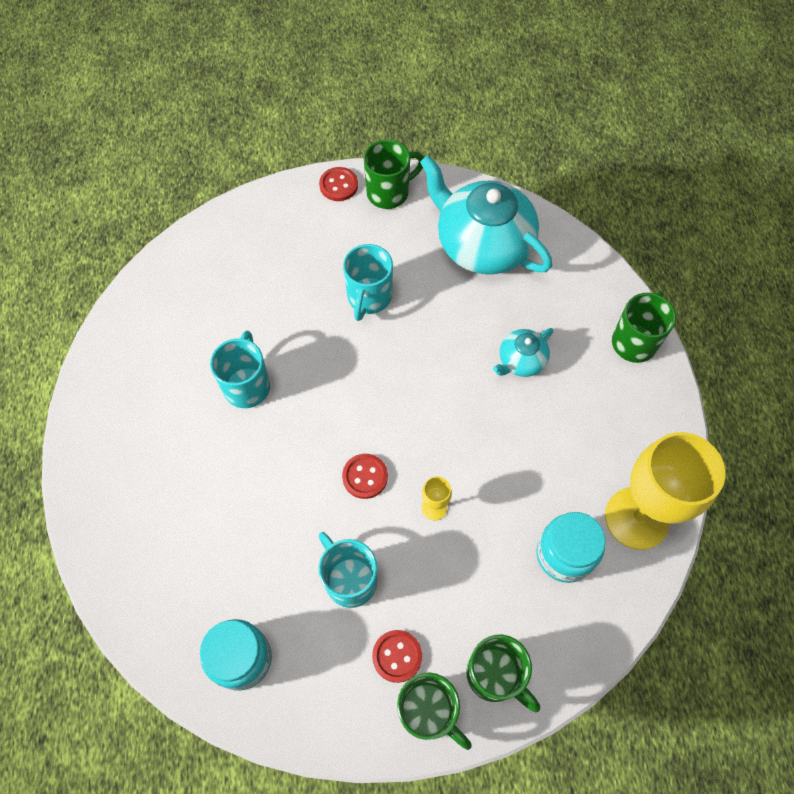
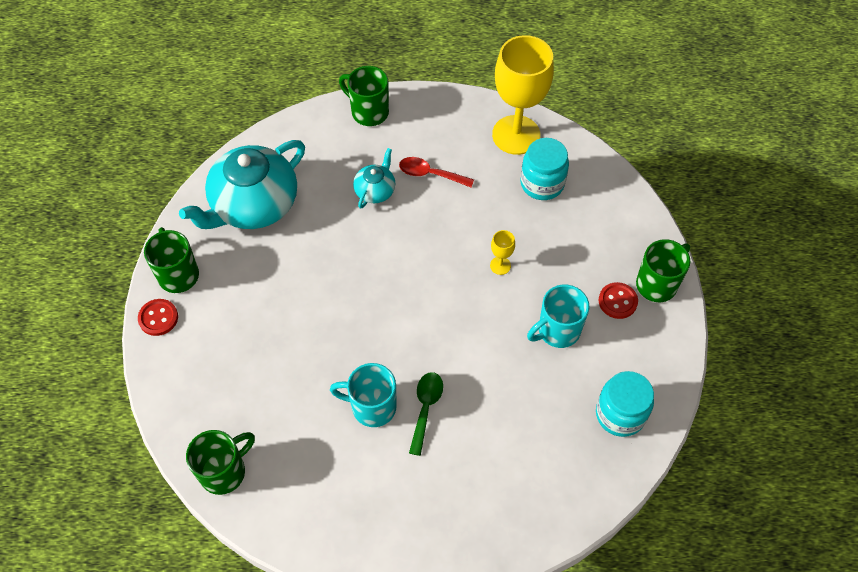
camera: 85 degrees left, 5 degrees down
(246, 438) = (425, 408): none -> green spoon
(365, 476) = (469, 314): red button -> none
(369, 298) = (294, 299): turquoise mug -> none
(495, 675) = (631, 238): green mug -> green mug (224, 471)
(521, 360) = (375, 190): turquoise teapot -> turquoise teapot turned 120 degrees counterclockwise
(555, 418) = (430, 174): none -> red spoon

